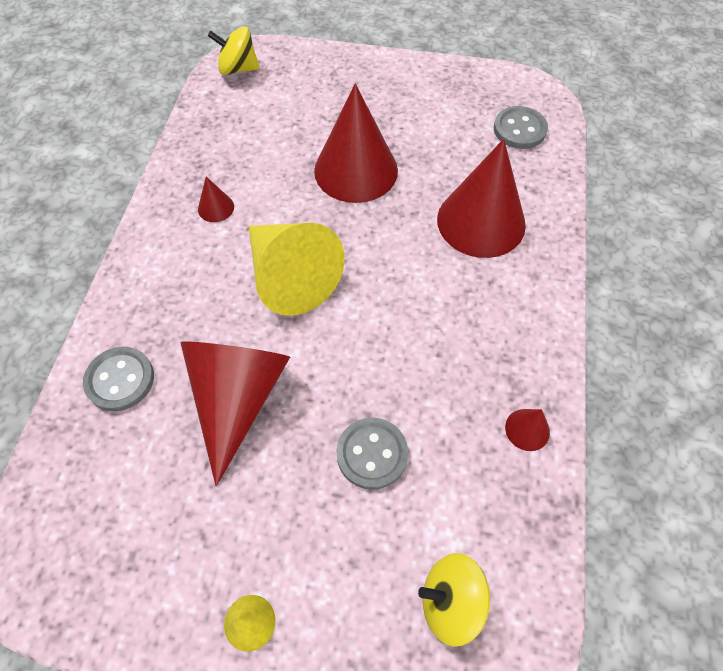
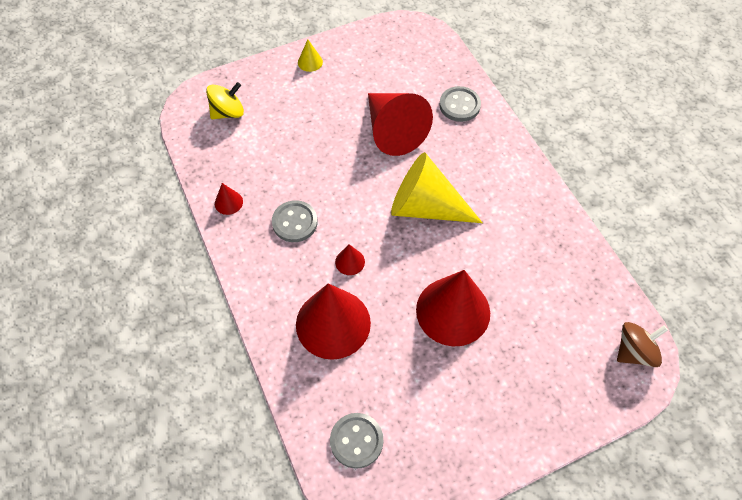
camera: 145 degrees right, 0 degrees up
(216, 208) = (515, 222): red cone -> red cone (350, 262)
(238, 69) = (634, 351): yellow spinning top -> brown spinning top
(372, 454) = (304, 146): grey button -> grey button (295, 222)

